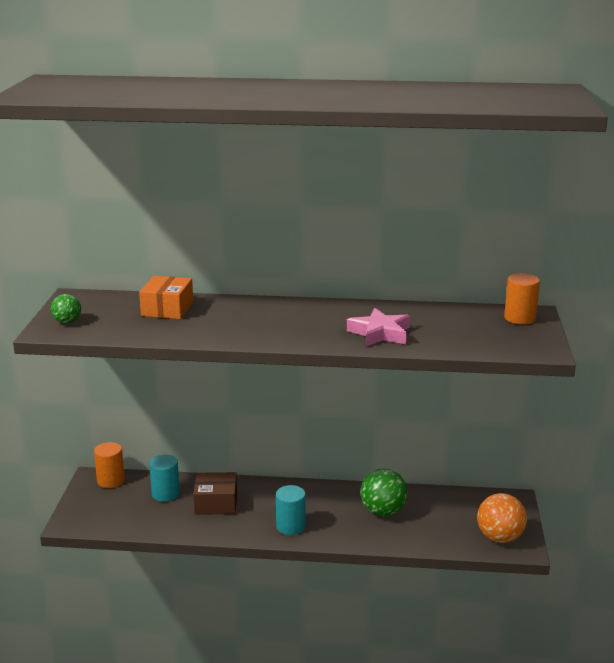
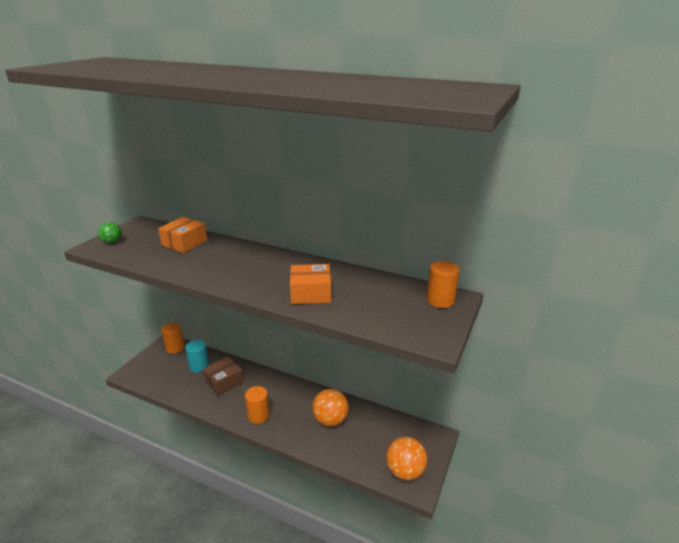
camera: 20 degrees right, 5 degrees up
(216, 503) = (224, 382): brown box -> brown box turned 60 degrees counterclockwise
(290, 526) = (258, 415): turquoise cylinder -> orange cylinder
(380, 333) = (311, 293): pink star -> orange box
(383, 511) = (330, 420): green ball -> orange ball

